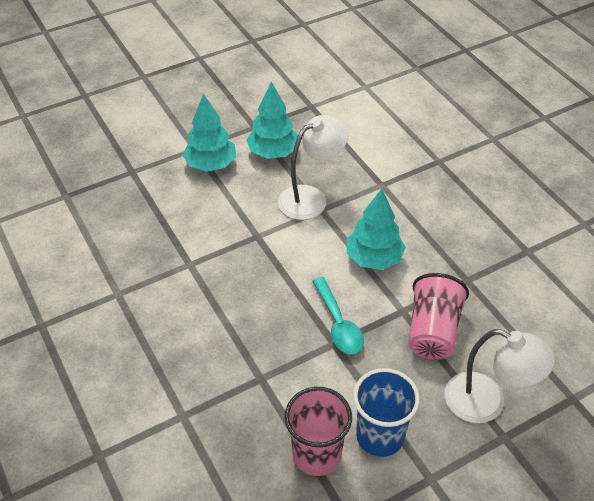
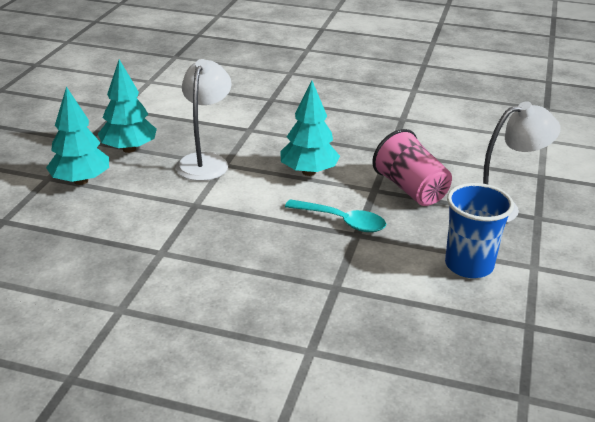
camera: 45 degrees left, 15 degrees down
(316, 454) = (446, 304): pink cup -> none

